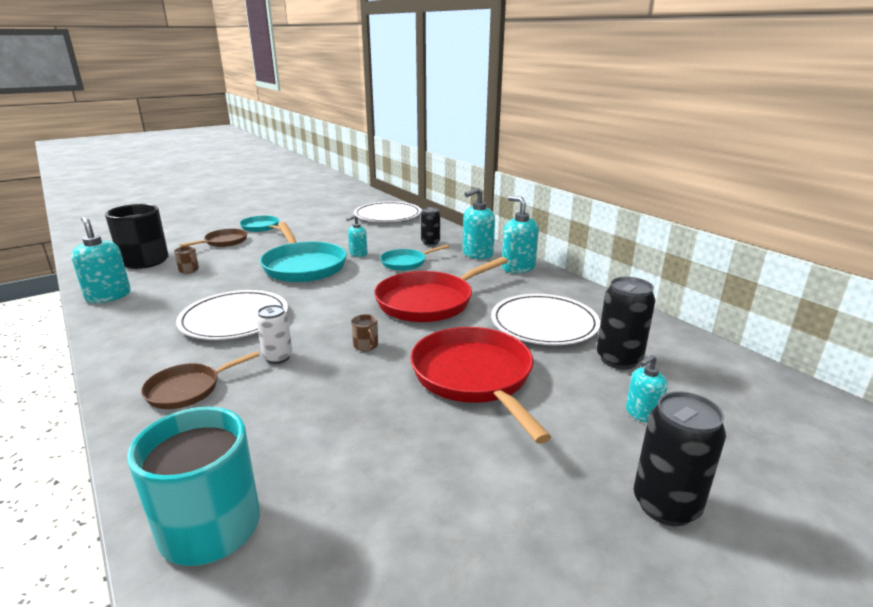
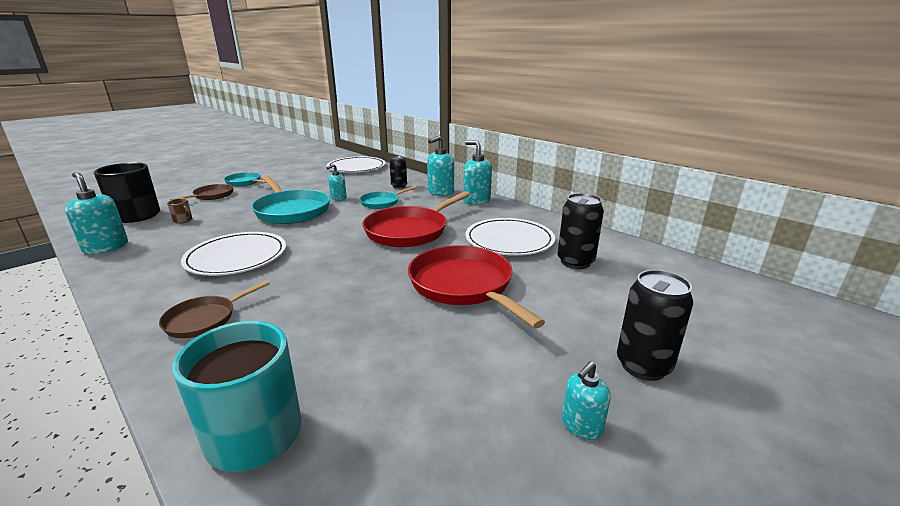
camera: 10 degrees left, 0 degrees up
(278, 357) = (285, 285): white can -> none
(366, 346) = (364, 269): brown mug -> none
(642, 413) = (605, 300): turquoise soap dispenser -> turquoise soap dispenser (581, 426)

